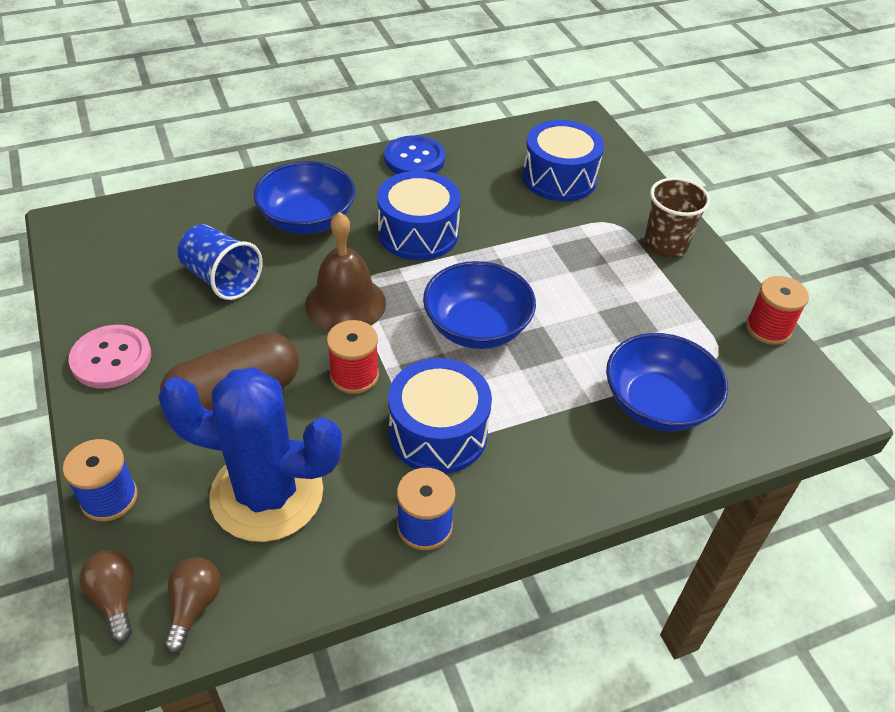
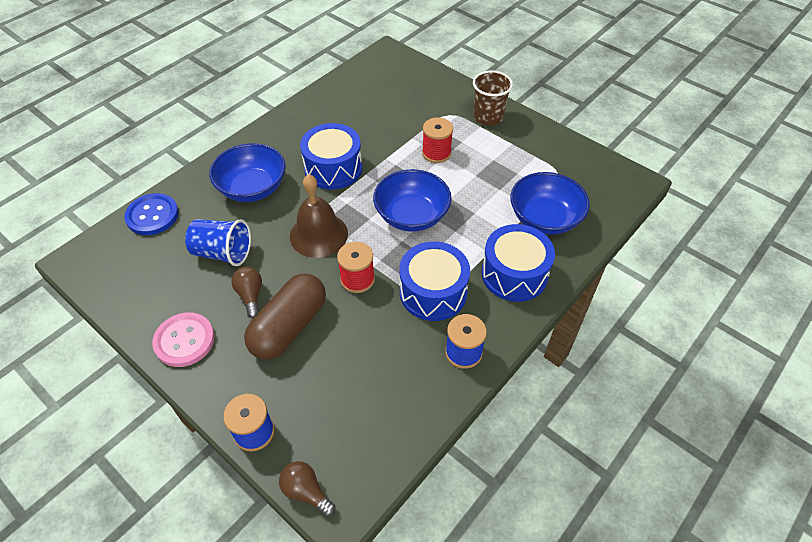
camera: 25 degrees left, 5 degrees up
(194, 606) = (360, 470): brown light bulb -> brown light bulb (250, 295)
(267, 494) = (355, 379): blue cactus -> none
(414, 159) = (296, 117): blue button -> blue button (152, 215)
(559, 178) = (397, 97): blue drum -> blue drum (514, 274)
(768, 328) = (575, 147): red spool -> red spool (436, 153)

